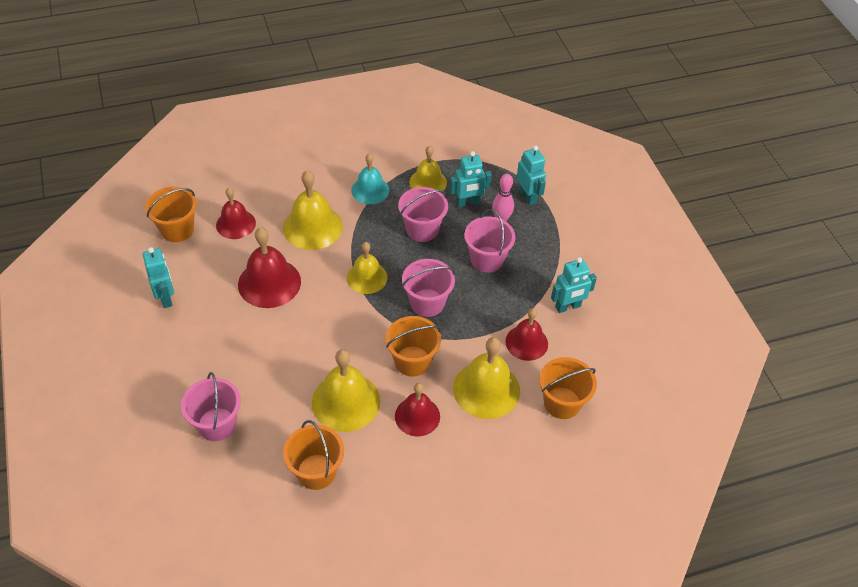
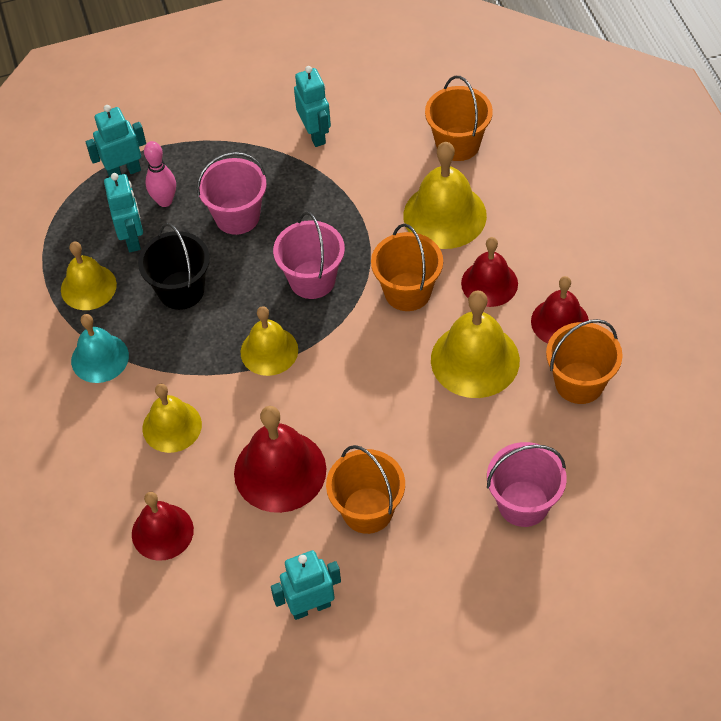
camera: 85 degrees left, 5 degrees up
(177, 229) = (172, 615): orange bucket -> orange bucket (367, 510)
(312, 227) = (172, 426): yellow bell -> yellow bell, size x0.66
(422, 229) = (181, 290): pink bucket -> black bucket
(526, 342) = (372, 176): red bell -> red bell (560, 322)

